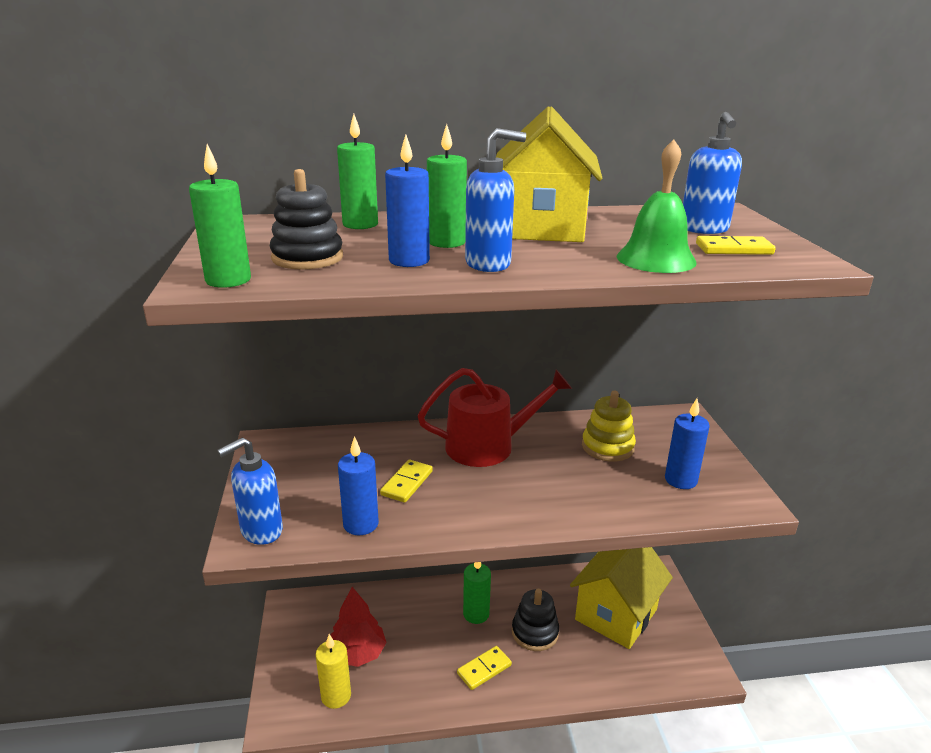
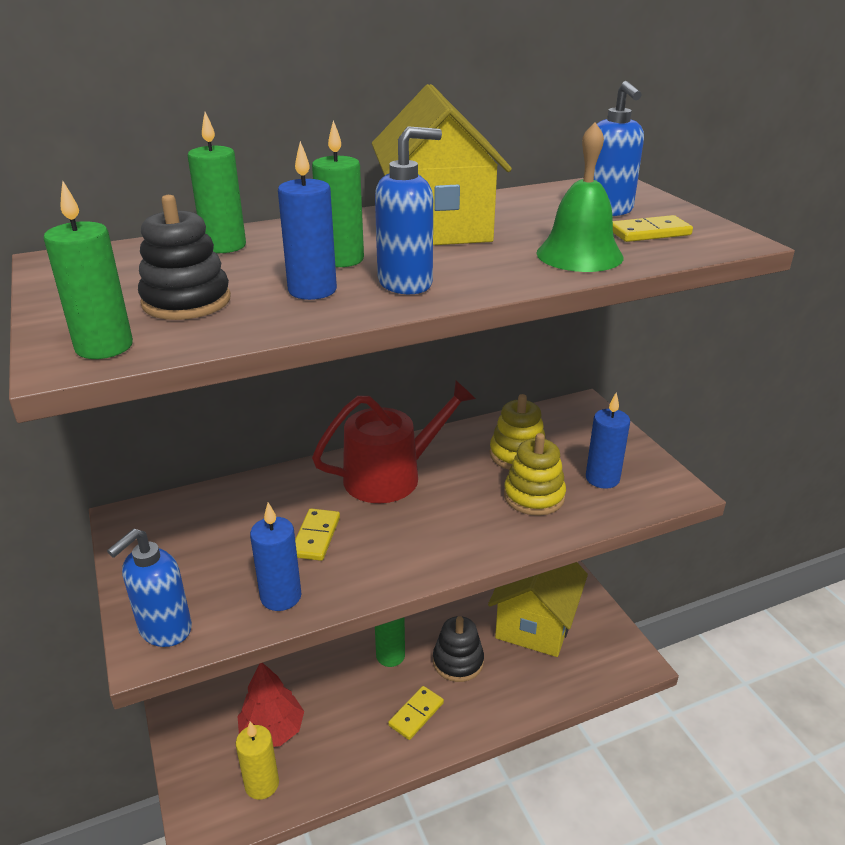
camera: 15 degrees left, 5 degrees up
(610, 484) = (534, 496): none -> yellow stacking toy

